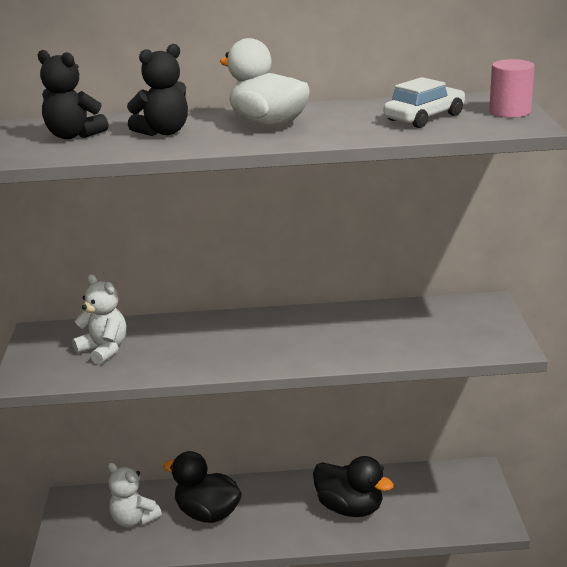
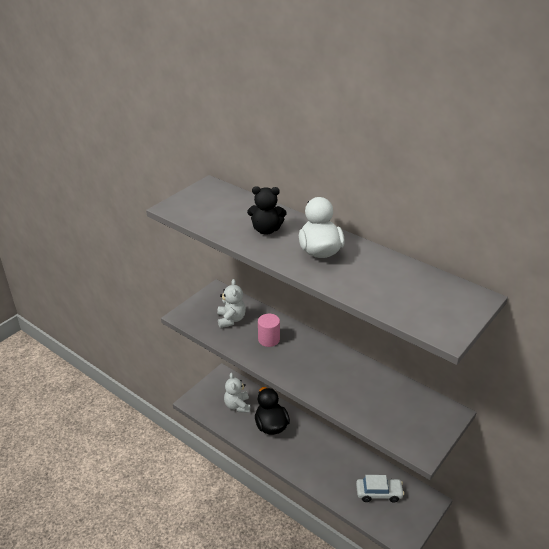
camera: 40 degrees right, 10 degrees up
(73, 135) = (228, 210): black teddy bear -> none
(350, 508) = (338, 472): black duck -> none
(424, 117) = (404, 292): white car -> white car (379, 493)
(510, 111) = (460, 315): pink cylinder -> pink cylinder (269, 339)

